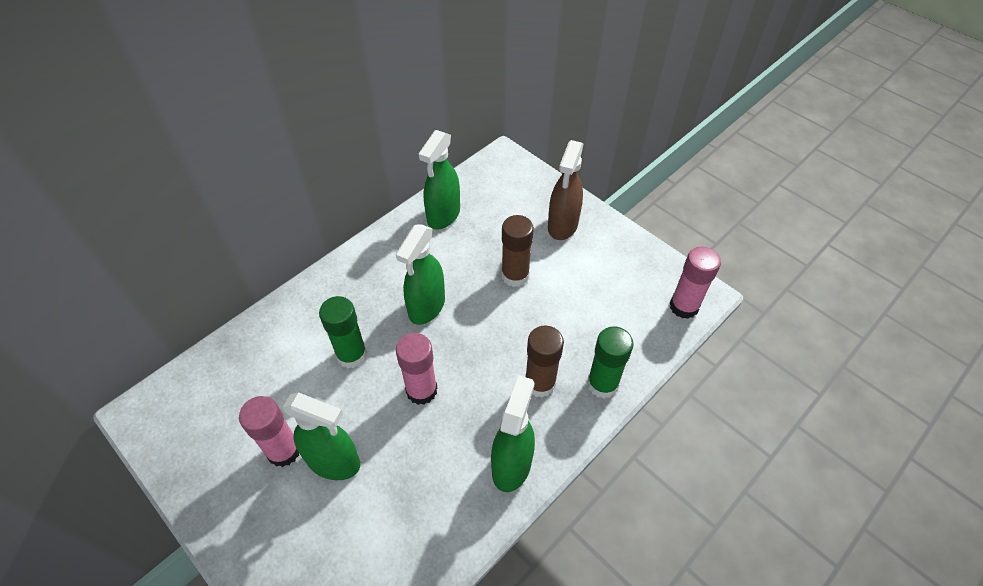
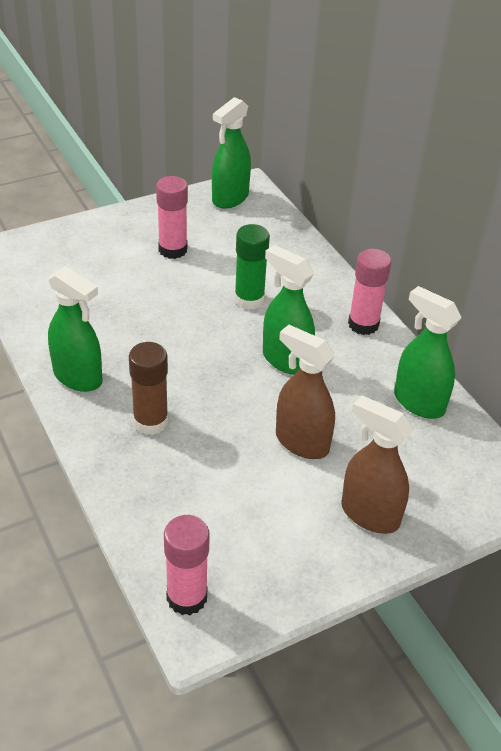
camera: 105 degrees right, 10 degrees down
(334, 462) = (147, 274): green spray bottle -> green spray bottle (230, 198)
(421, 390) = (187, 336): pink glue stick -> pink glue stick (363, 324)
(515, 275) = (301, 442): brown glue stick -> brown spray bottle
(602, 384) = (122, 472): green glue stick -> none

